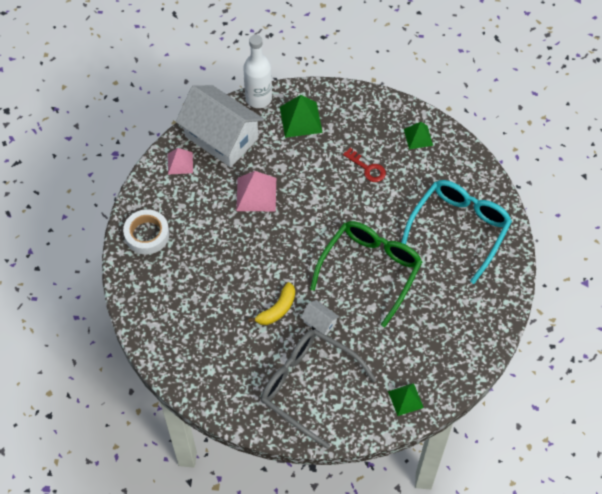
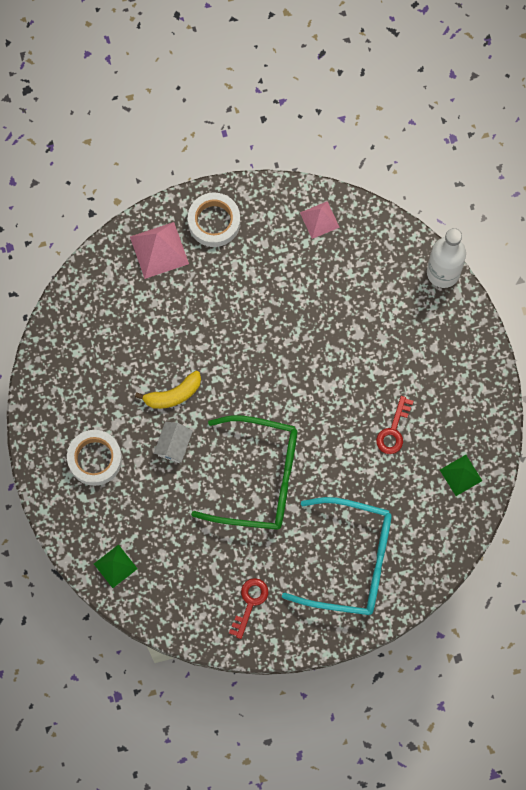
camera: 70 degrees right, 15 degrees up
(221, 137) = (372, 251): white house -> none
(256, 194) = (310, 318): pink pyramid -> pink pyramid (159, 250)
(277, 309) = (173, 395): yellow banana -> yellow banana turned 45 degrees counterclockwise
(300, 119) = (432, 331): green pyramid -> none
(308, 386) = (95, 459): grey glasses -> white tape
(470, 309) = (250, 603): none -> red key

